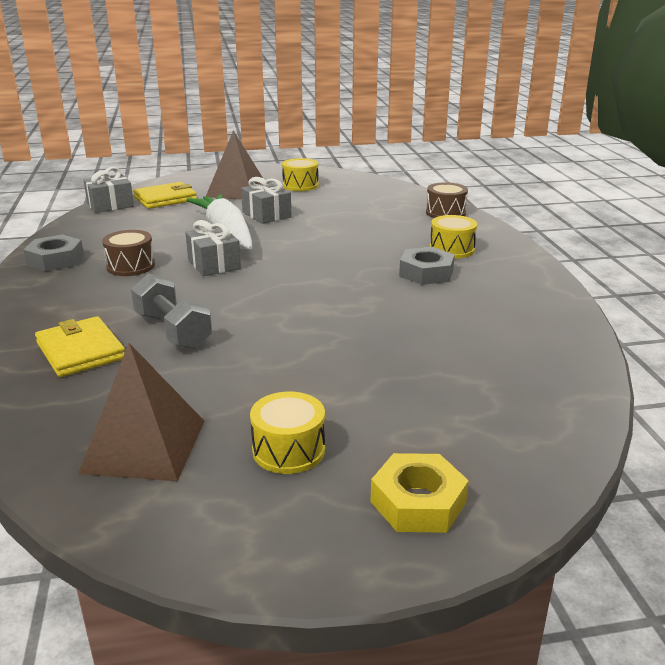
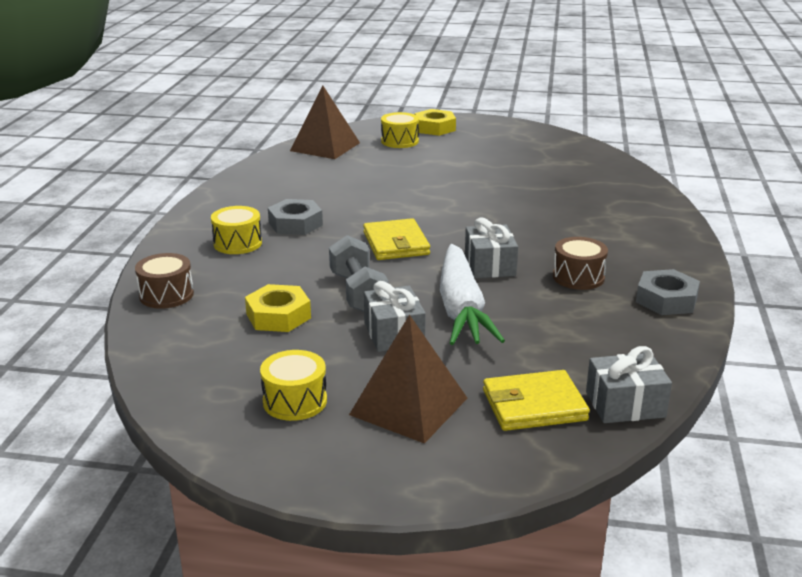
camera: 160 degrees left, 0 degrees up
(80, 351) = (608, 207): yellow wallet -> yellow wallet (396, 243)
(144, 446) = (558, 158): brown pyramid -> brown pyramid (325, 146)
(173, 331) = (538, 210): grey dumbbell -> grey dumbbell (358, 293)
(288, 450) = (483, 148): yellow drum -> yellow drum (399, 141)
(353, 213) = (278, 316): none -> yellow nut

